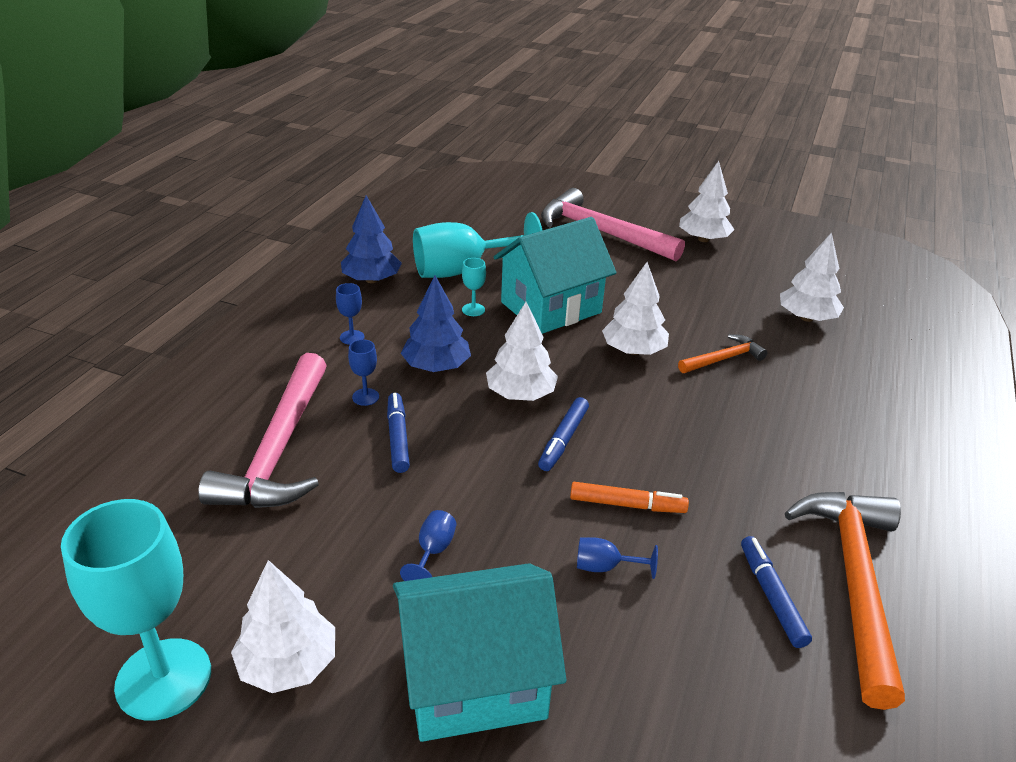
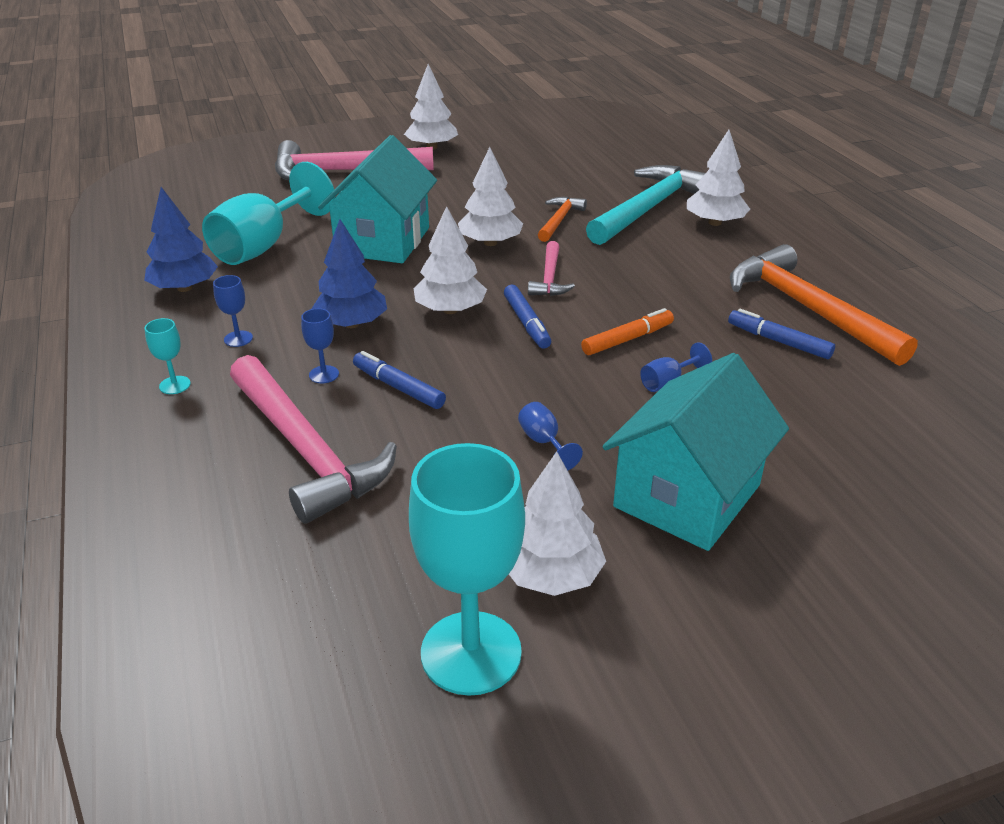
camera: 40 degrees left, 0 degrees up
(473, 310) = (319, 270): turquoise goblet -> turquoise goblet (175, 385)
(639, 409) = (549, 278): none -> pink hammer
(806, 318) = (576, 171): white tree -> white tree (715, 223)
(829, 388) = (648, 208): none -> turquoise hammer

